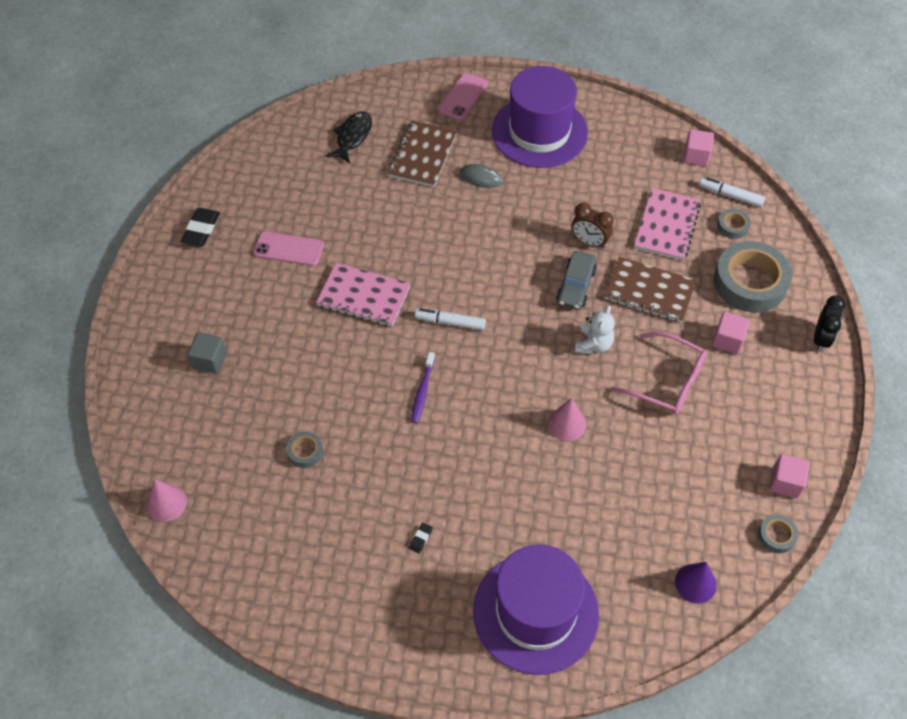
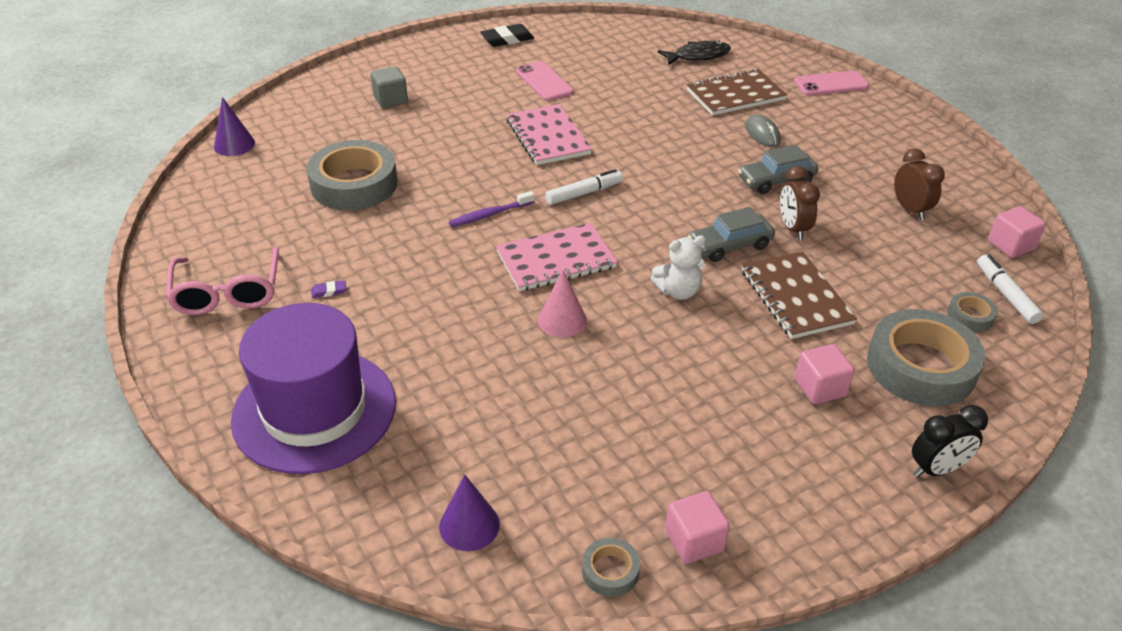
camera: 50 degrees right, 15 degrees down
(166, 503) = (234, 144): pink cone -> purple cone
(305, 452) = (354, 184): grey tape -> grey tape, size x2.25
(420, 539) = (329, 291): black eraser -> purple eraser
(450, 322) = (584, 193): white marker -> white marker turned 90 degrees clockwise
(535, 211) = (776, 180): none -> grey car
(539, 132) = (866, 139): purple hat -> none
(625, 172) = (910, 210): none -> brown clock
(667, 226) = (893, 269): pink notebook -> pink notebook (556, 260)
(667, 381) = (704, 366): pink glasses -> pink glasses (227, 292)

